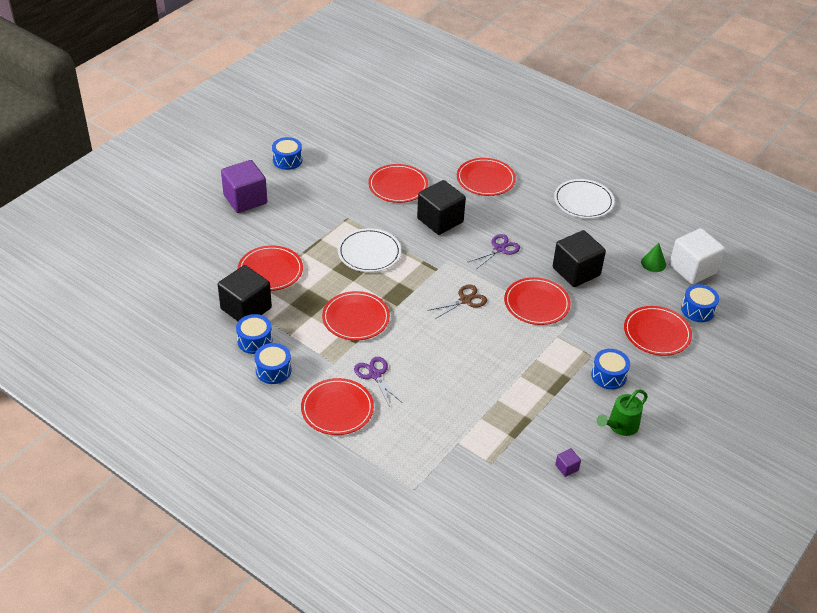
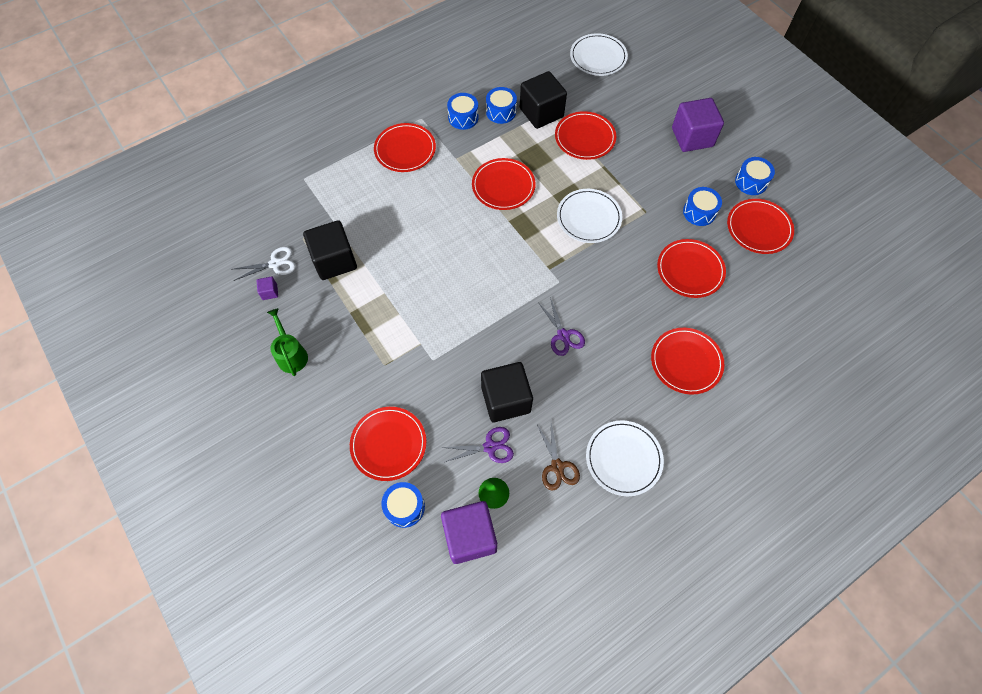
camera: 110 degrees right, 20 degrees up
(148, 278) = (598, 57): none -> white plate
(375, 375) = (431, 183): purple scissors -> purple scissors (490, 447)
(440, 220) = (623, 293): black cube -> black cube (334, 260)
(465, 300) = (497, 279): brown scissors -> brown scissors (557, 466)
(532, 475) = (275, 264): none -> white scissors
(536, 303) = (471, 342): red plate -> red plate (759, 228)
(608, 375) = (353, 370): blue drum -> blue drum (699, 212)
(693, 269) = (470, 536): white cube -> purple cube

